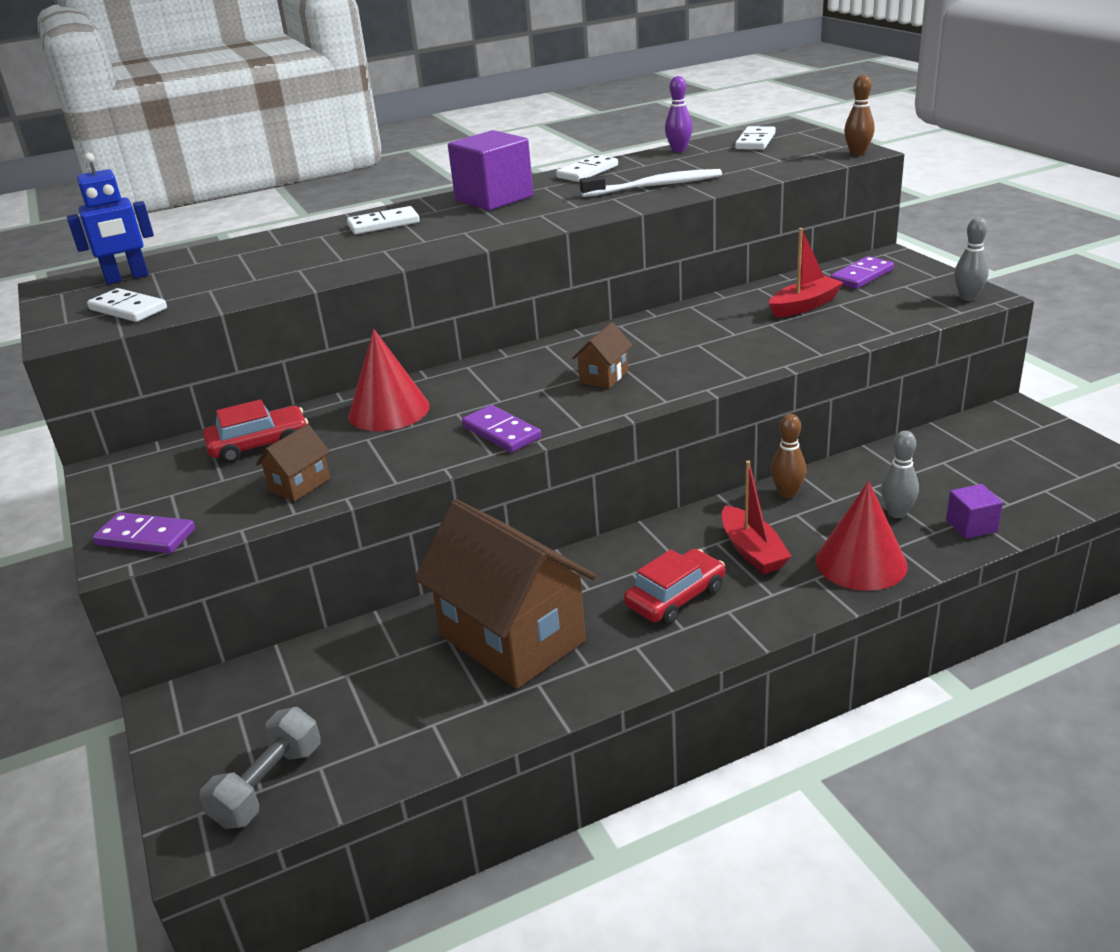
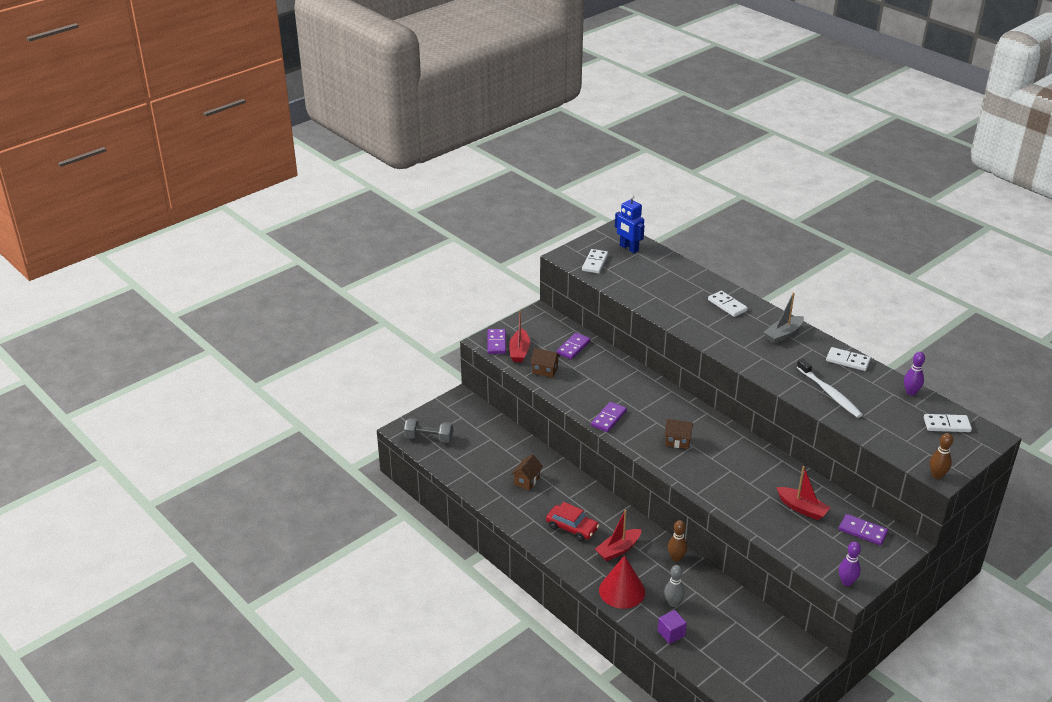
camera: 70 degrees right, 5 degrees up
(206, 509) = (519, 351): none -> red boat
(259, 444) = (573, 347): red car -> purple domino
(389, 411) = (616, 377): red cone -> none
(494, 198) = (783, 334): purple cube -> grey boat
(512, 638) = (527, 481): brown house -> brown house, size x0.42
(968, 297) = (846, 582): grey bowling pin -> purple bowling pin

